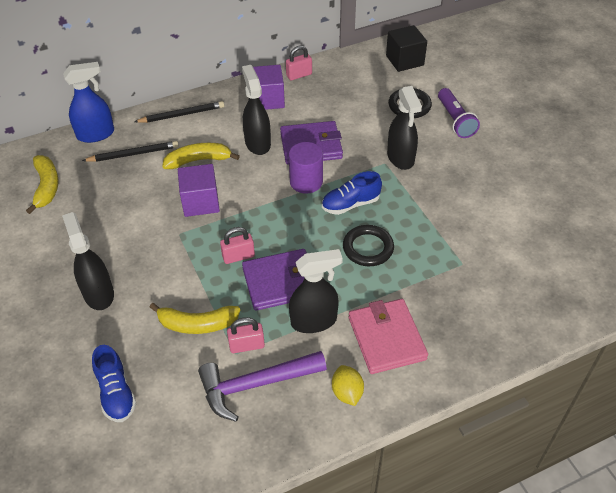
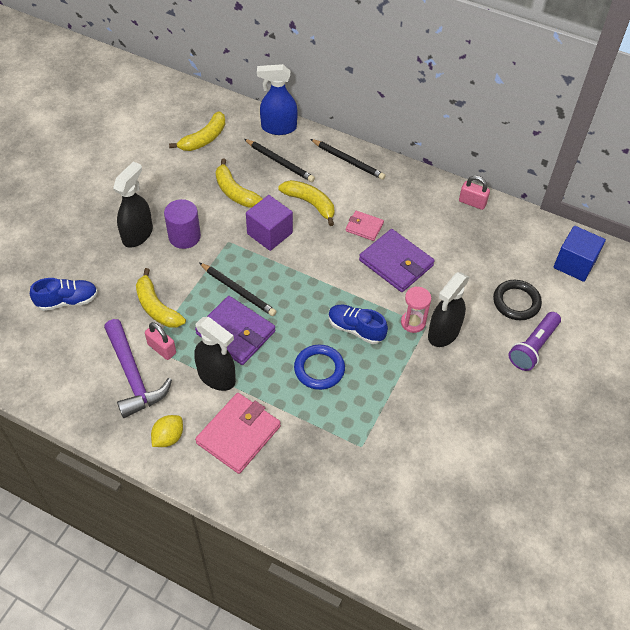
camera: 50 degrees right, 5 degrees up
(96, 134) = (278, 128): blue spray bottle -> blue spray bottle turned 150 degrees clockwise
(116, 393) = (67, 301): blue shoe -> blue shoe turned 135 degrees counterclockwise
(131, 199) = (235, 192): none -> yellow banana
(238, 256) = (238, 291): pink padlock -> black pencil
(256, 384) = (133, 376): purple hammer -> purple hammer turned 150 degrees counterclockwise
(257, 143) = (364, 227): black spray bottle -> pink wallet
(268, 99) = (420, 201): purple cube -> none
(306, 182) = (352, 285): purple cylinder -> purple cylinder (184, 236)
(368, 248) = (319, 369): black ring -> blue ring
(375, 168) = (413, 322): none -> pink hourglass
(404, 60) = (574, 264): black cube -> blue cube

